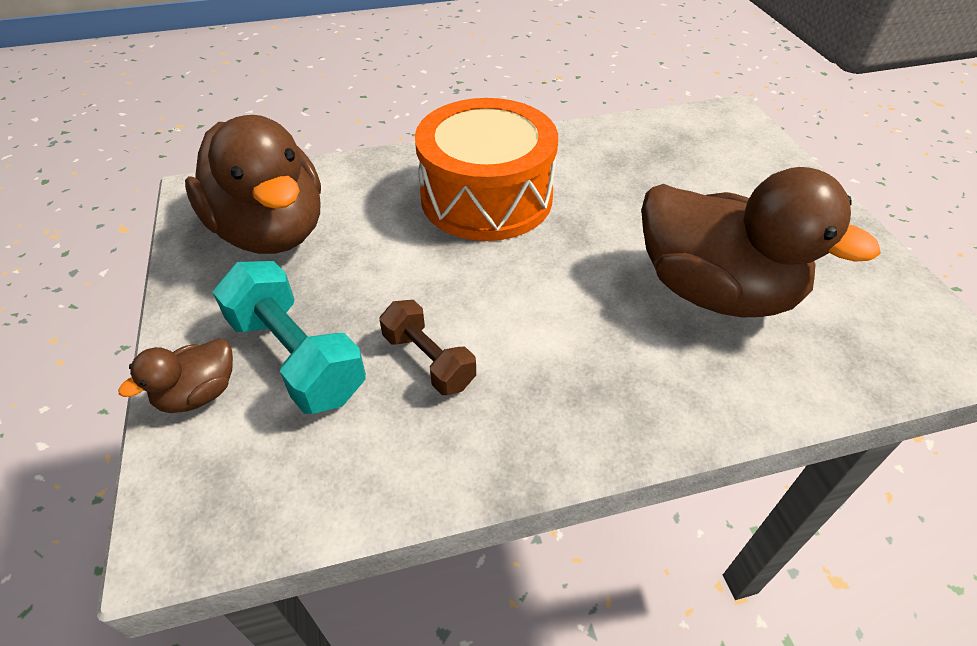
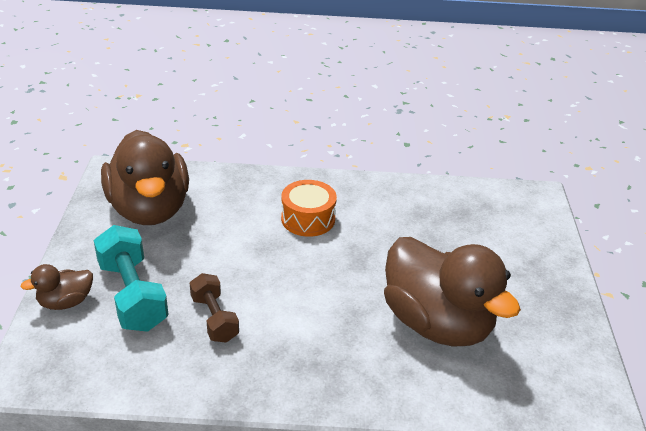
camera: 15 degrees right, 10 degrees down
(486, 197) = (308, 219): orange drum -> orange drum, size x0.54

